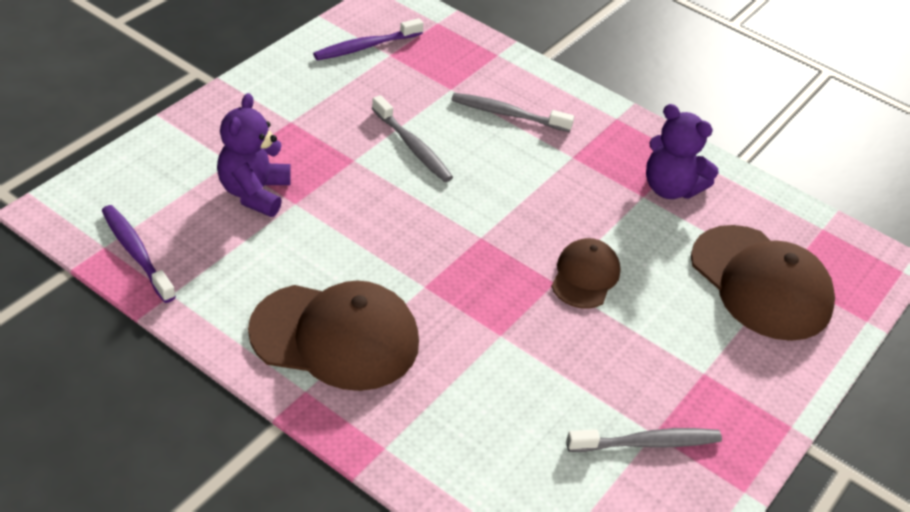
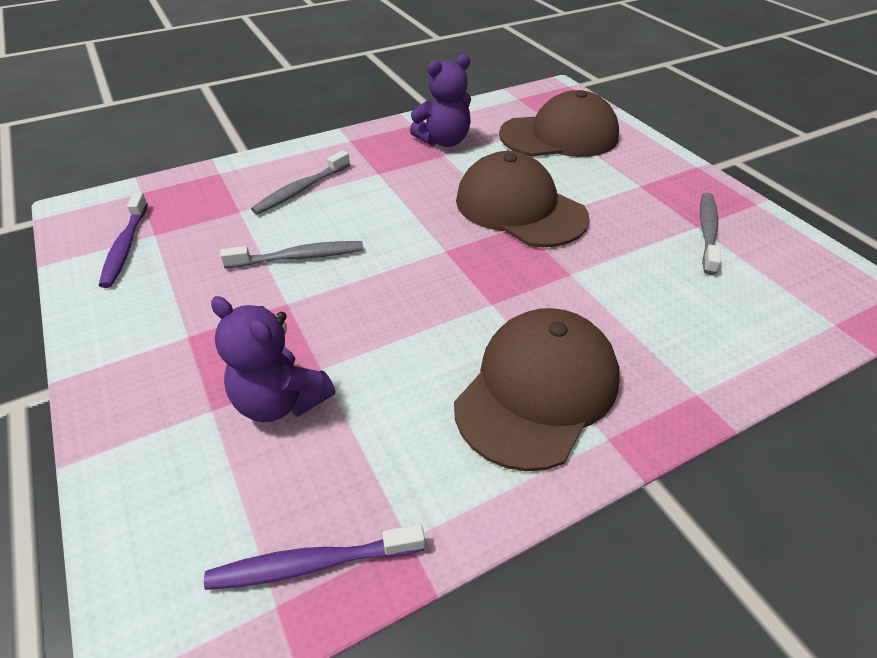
camera: 60 degrees left, 0 degrees up
(585, 276) = (520, 208): brown cap -> brown cap, size x1.80

